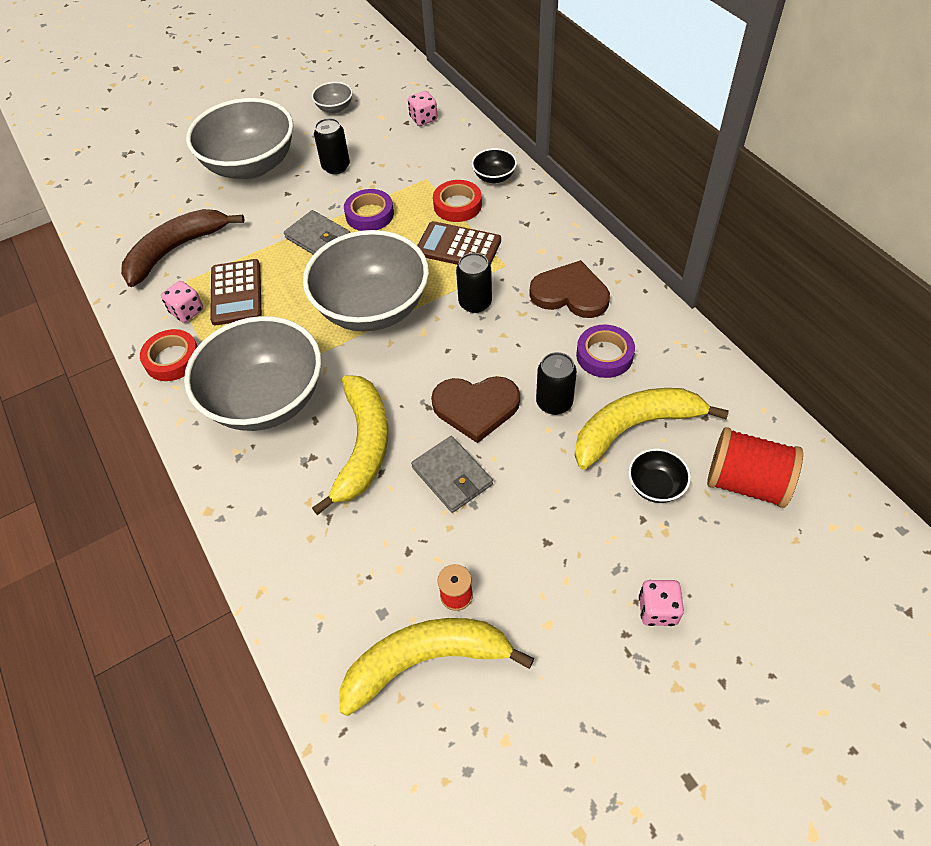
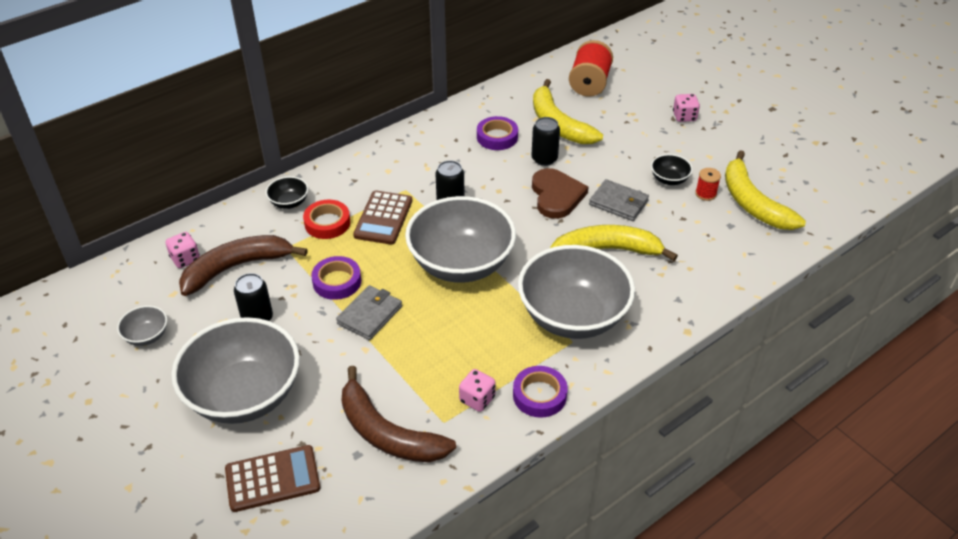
camera: 100 degrees left, 10 degrees down
(172, 359) = (539, 395): red tape -> purple tape
(236, 293) = (448, 364): brown calculator -> brown calculator (272, 479)
(405, 150) = (237, 267): none -> brown banana
(452, 476) = (618, 203): grey wallet -> grey wallet turned 75 degrees clockwise
(570, 293) = (436, 154): brown heart -> none
(655, 486) = (601, 116): black bowl -> black bowl (669, 179)

